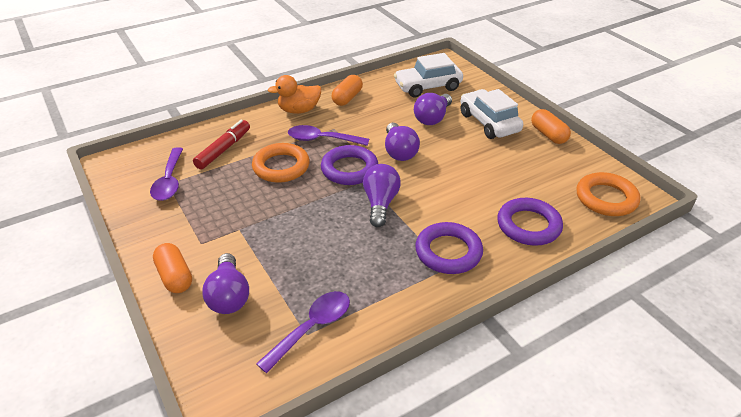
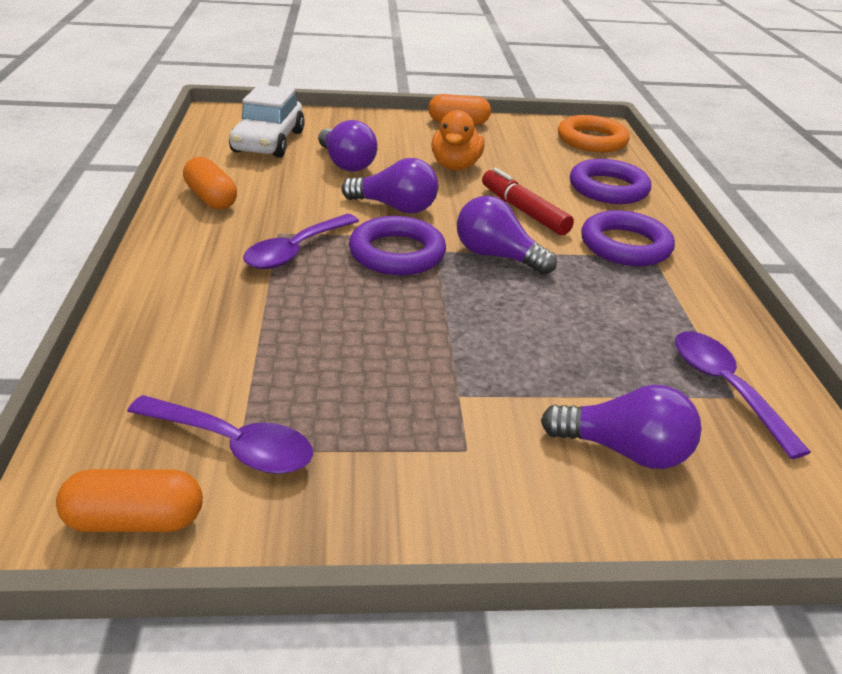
camera: 65 degrees left, 5 degrees down
(175, 277) = (541, 506): orange capsule -> orange capsule (135, 520)
(223, 149) = (204, 350): red marker -> red marker (523, 211)
(281, 167) = (327, 306): orange ring -> none
(299, 110) = (185, 244): orange duck -> orange duck (455, 166)
(489, 122) = (398, 139): white car -> none

